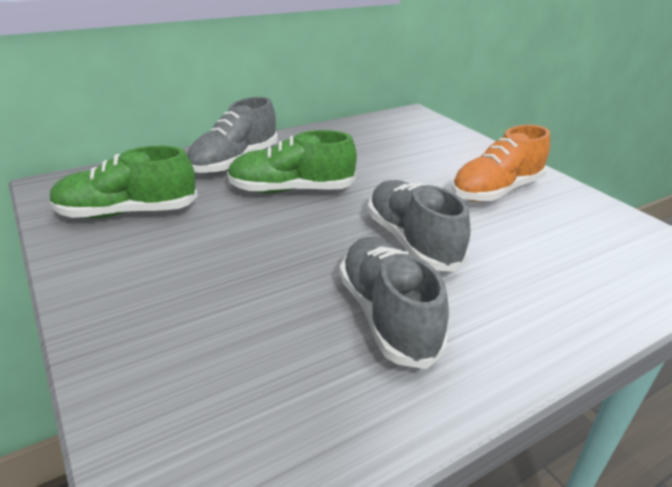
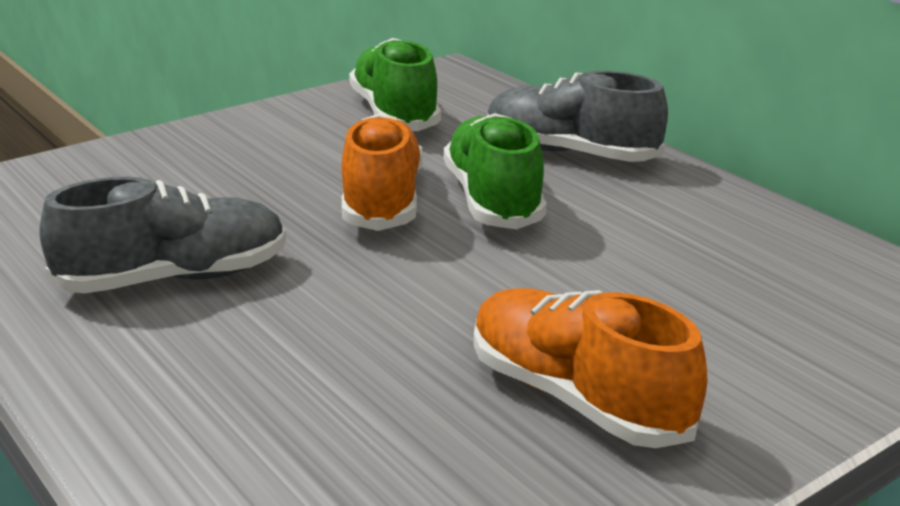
camera: 85 degrees right, 5 degrees down
(280, 226) = (382, 201): none -> orange shoe
(412, 242) = (355, 298): grey shoe -> none

